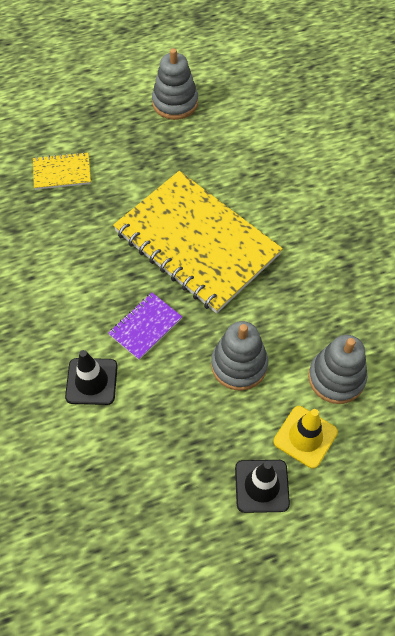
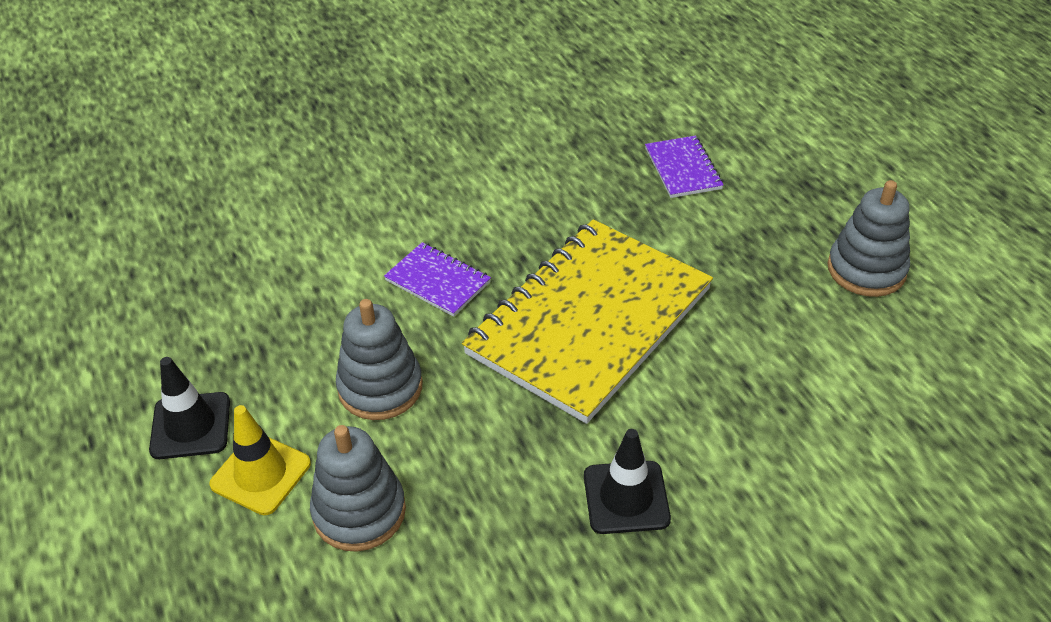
camera: 85 degrees right, 15 degrees down
(62, 172) = (683, 169): yellow notebook -> purple notebook
(91, 381) = (353, 240): black traffic cone -> black traffic cone (626, 497)

